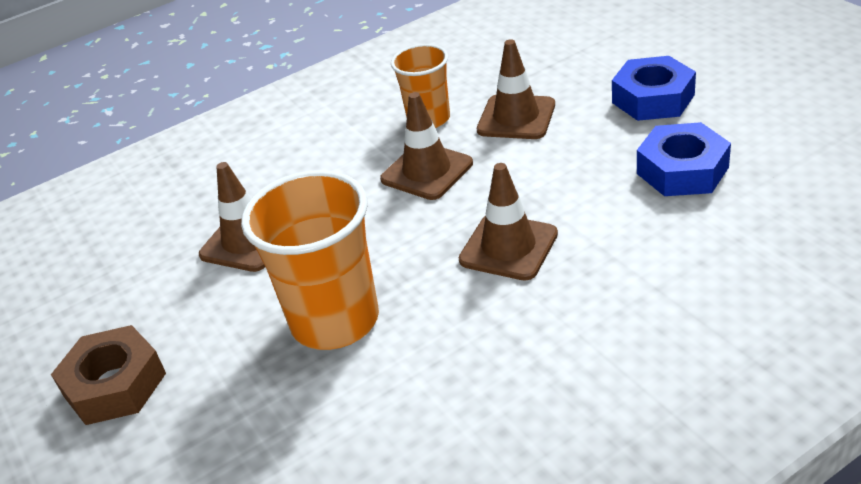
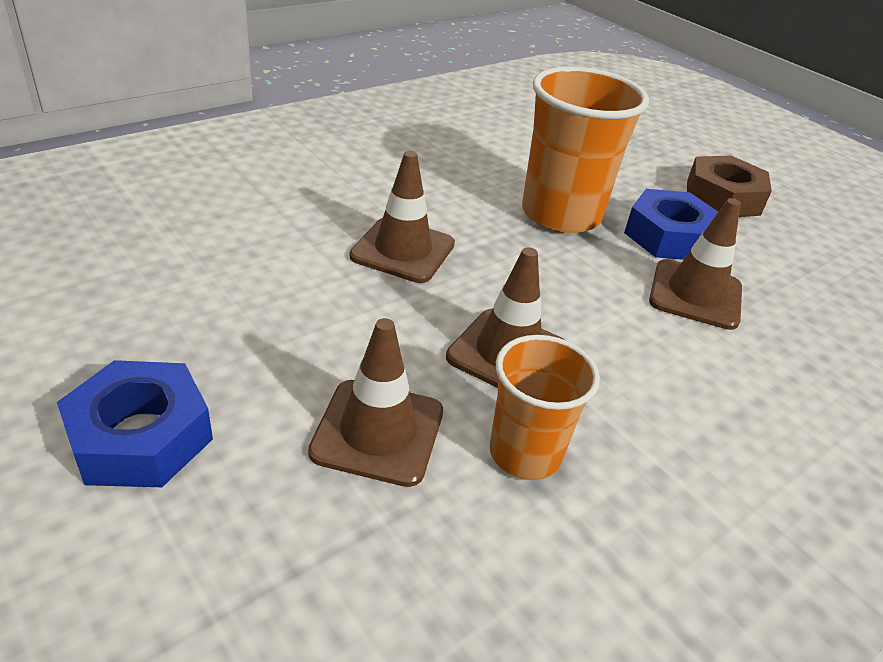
camera: 165 degrees right, 0 degrees up
(682, 170) = (175, 305): blue nut -> blue nut (668, 236)

